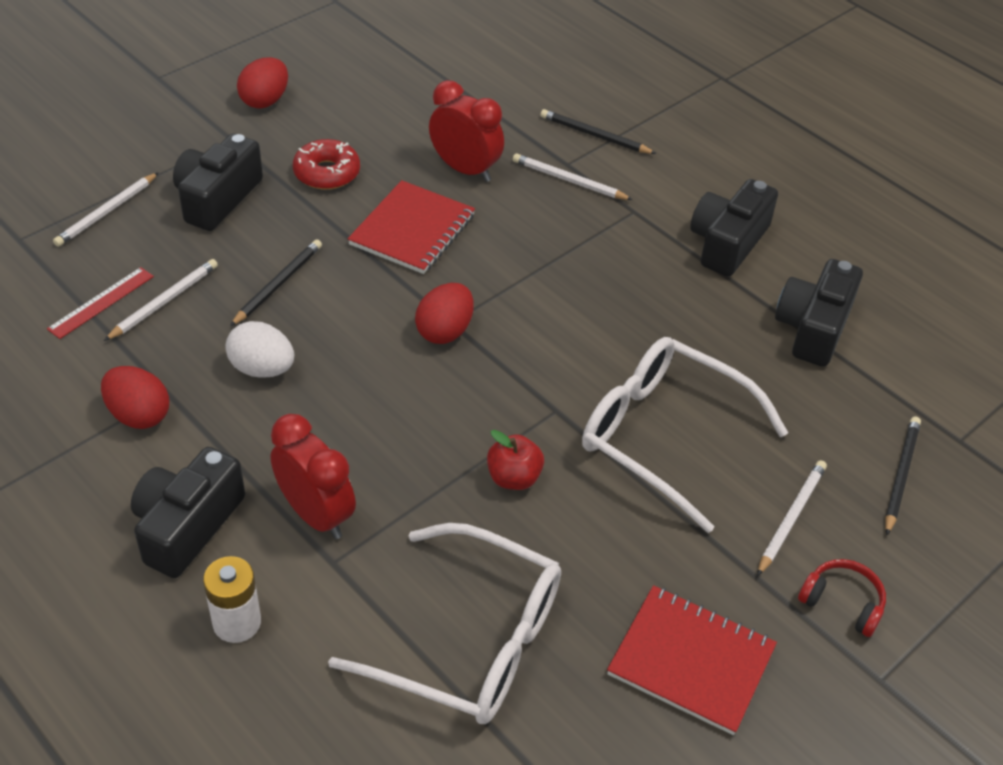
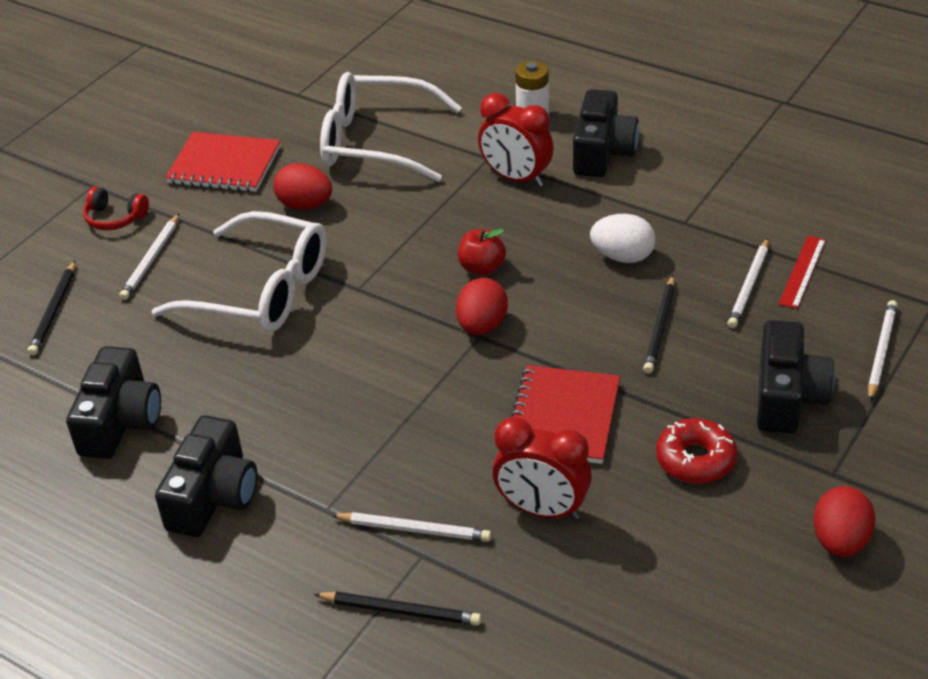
camera: 170 degrees right, 5 degrees down
(139, 415) = (693, 203): red egg -> red egg (305, 205)
(514, 478) = (378, 233): red apple -> red apple (482, 268)

